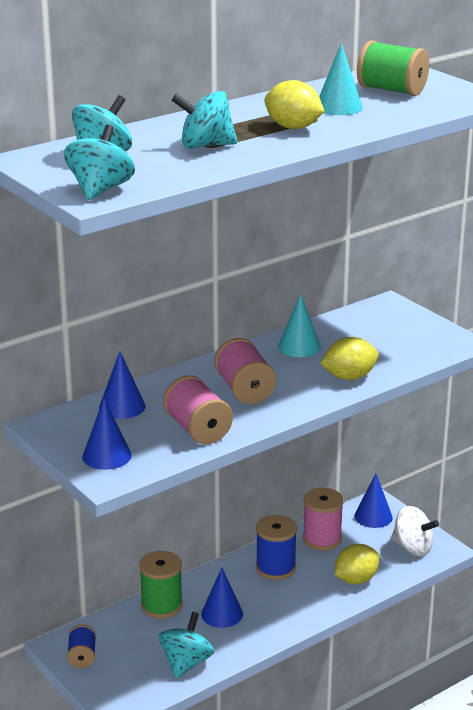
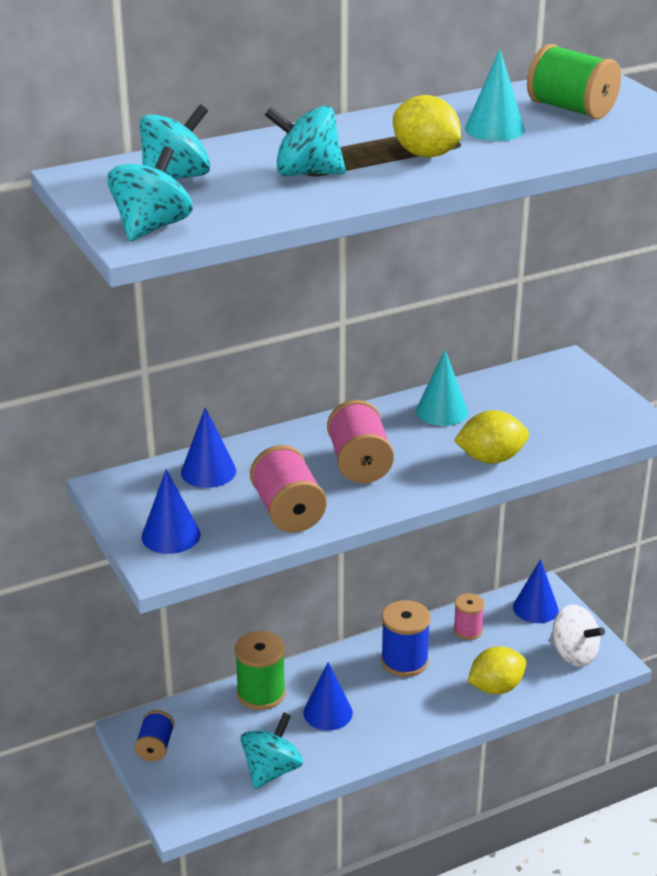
camera: 10 degrees right, 5 degrees up
(322, 539) = (467, 630): pink spool -> pink spool, size x0.63

